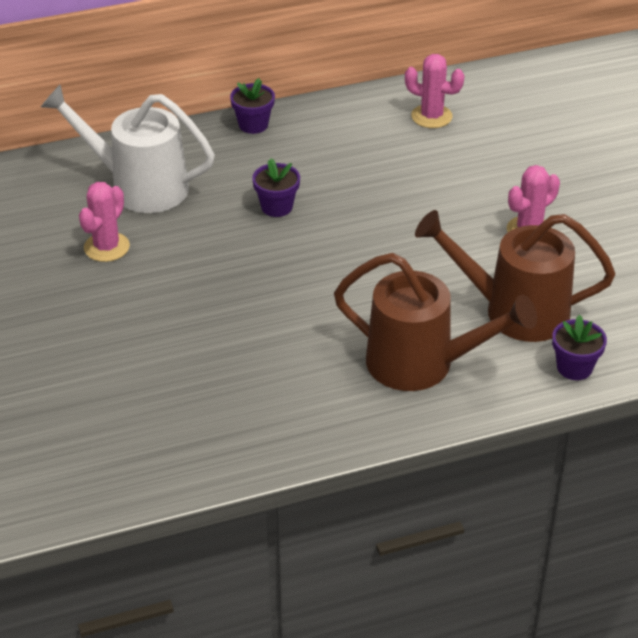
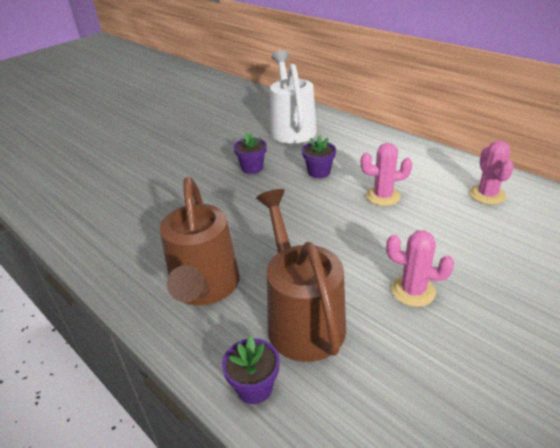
camera: 65 degrees right, 5 degrees down
(106, 247) = (234, 138): pink cactus -> pink cactus (383, 196)
(253, 125) = (386, 139): purple flower pot -> purple flower pot (252, 168)

